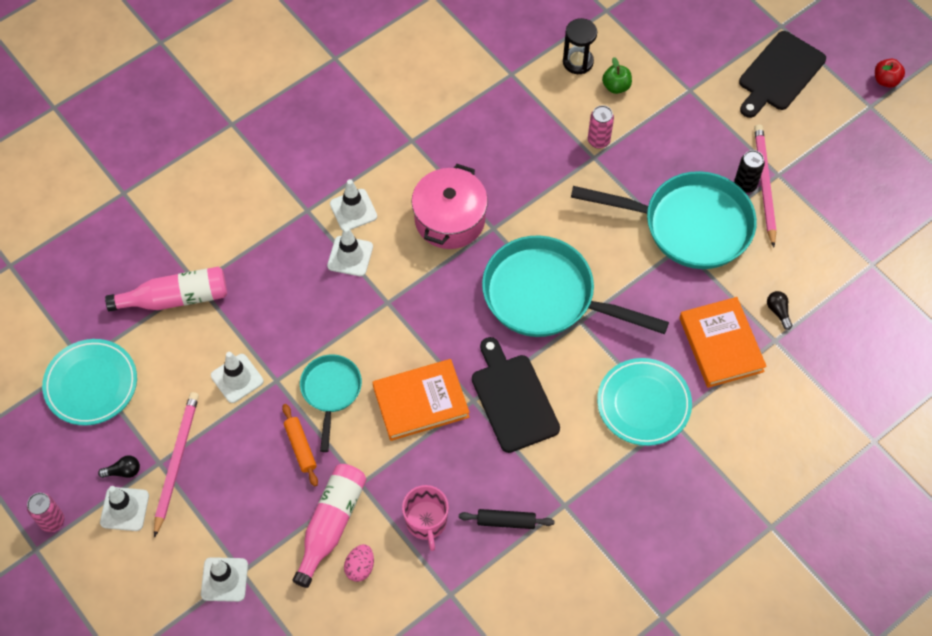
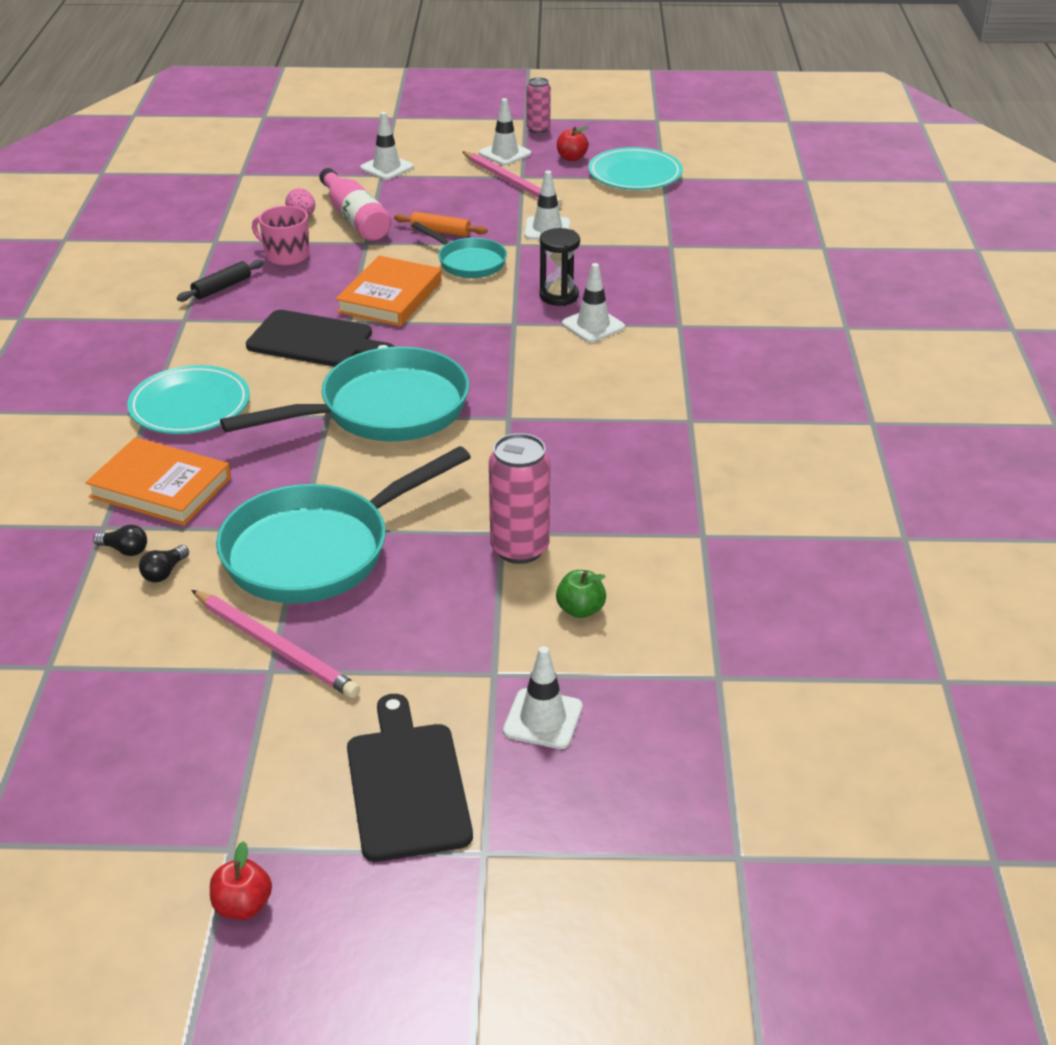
camera: 130 degrees right, 25 degrees down
(94, 452) = (571, 158): none -> red apple
(123, 471) = (537, 162): black light bulb -> black light bulb (164, 572)
(176, 298) = (669, 232): pink bottle -> none
(353, 210) = (645, 349): white traffic cone -> white traffic cone (543, 719)
(450, 219) = (556, 397): pink pot -> none
(578, 62) = (658, 599): black hourglass -> black hourglass (559, 296)
(598, 141) = (519, 549): pink can -> pink can, size x1.63
(745, 185) = (299, 630): black can -> none

